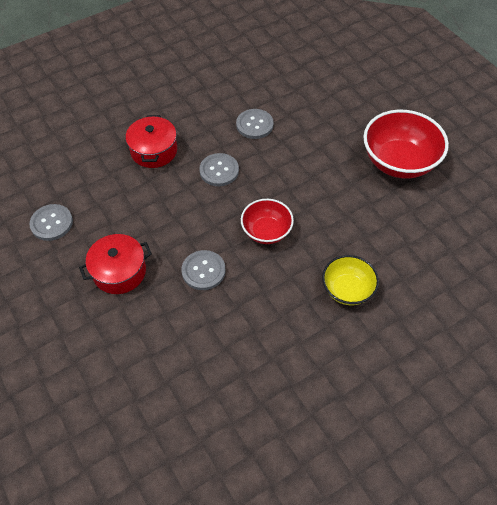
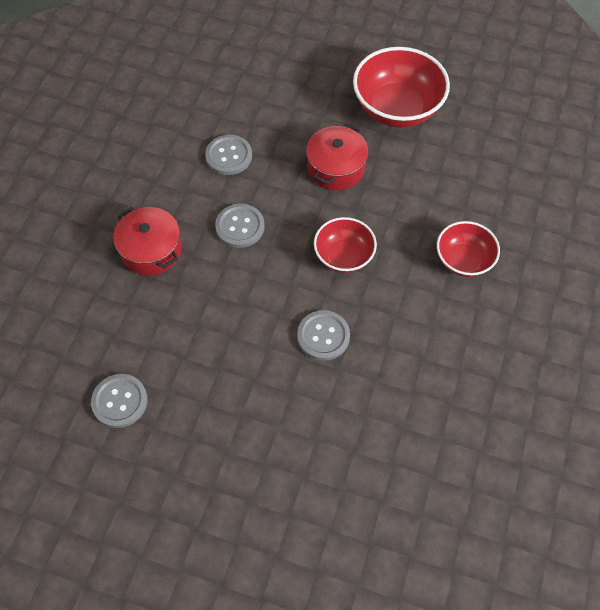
camera: 40 degrees left, 5 degrees up
(119, 272) = (243, 397): red pot -> red pot (336, 168)
(347, 289) = (463, 260): yellow bowl -> red bowl

